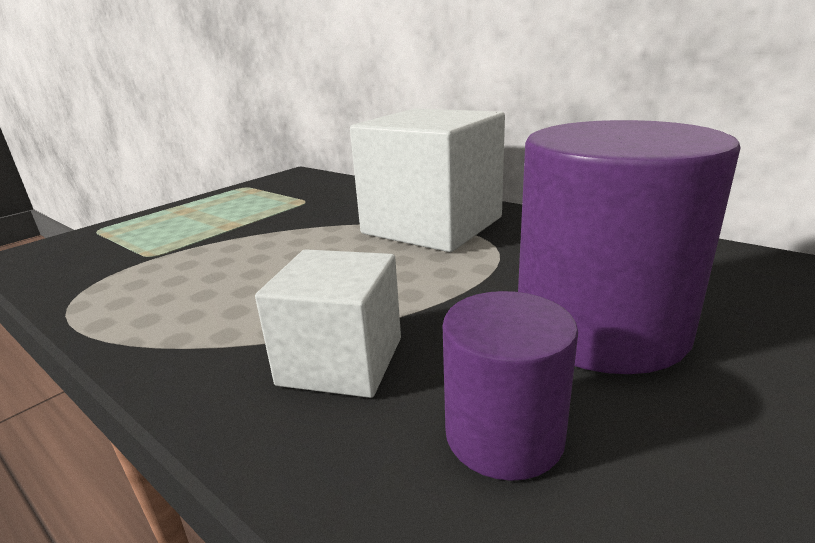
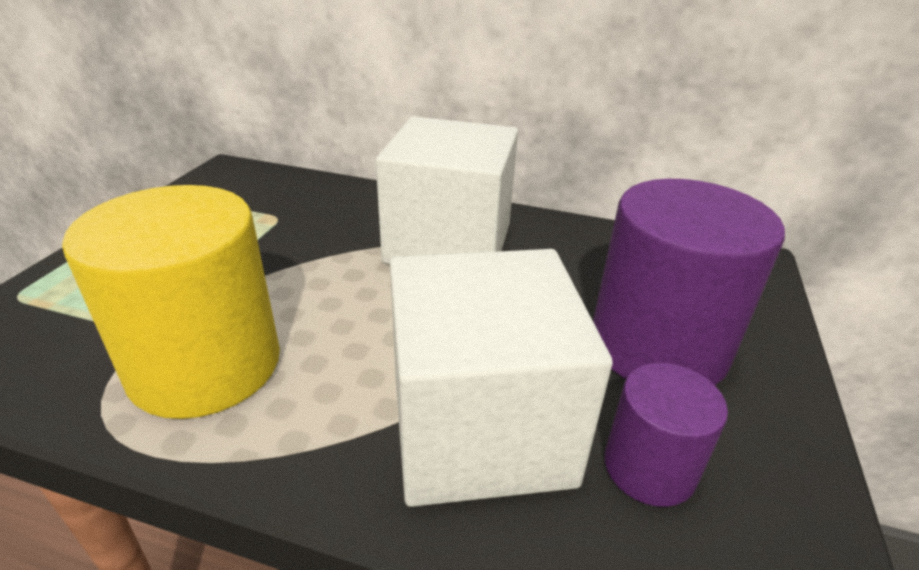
camera: 25 degrees left, 10 degrees up
(166, 280) = (205, 365): none -> yellow cylinder
(341, 361) = (480, 429): white cube -> white cube, size x1.76

